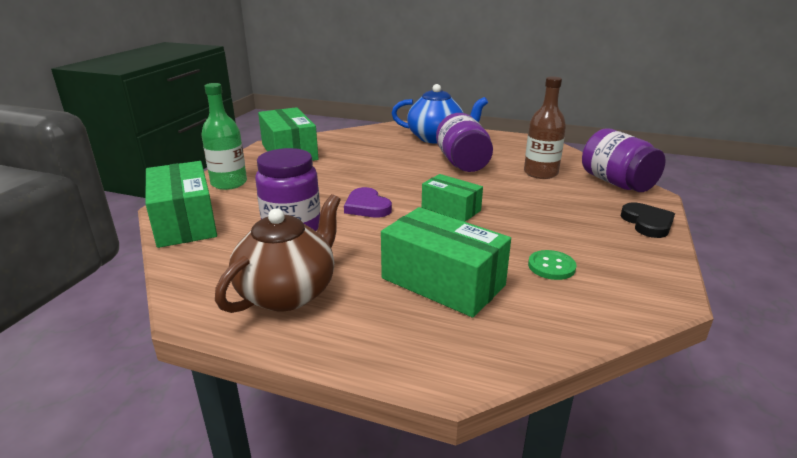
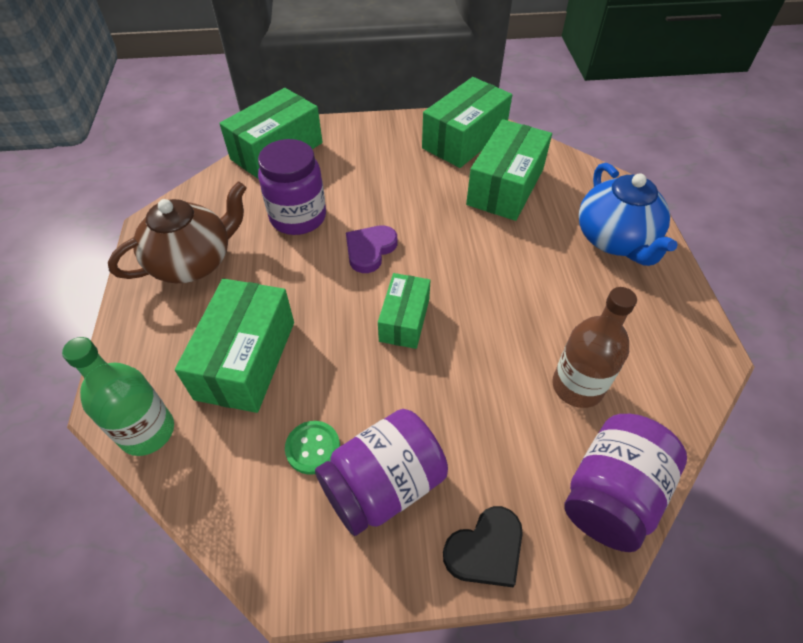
camera: 65 degrees right, 25 degrees up
(229, 183) = (363, 137): green bottle -> green bottle (147, 431)
(288, 292) = (193, 262): brown teapot -> brown teapot turned 45 degrees counterclockwise
(356, 152) = (505, 186): none -> green box
(462, 163) = (546, 292): purple jar -> purple jar (383, 485)

